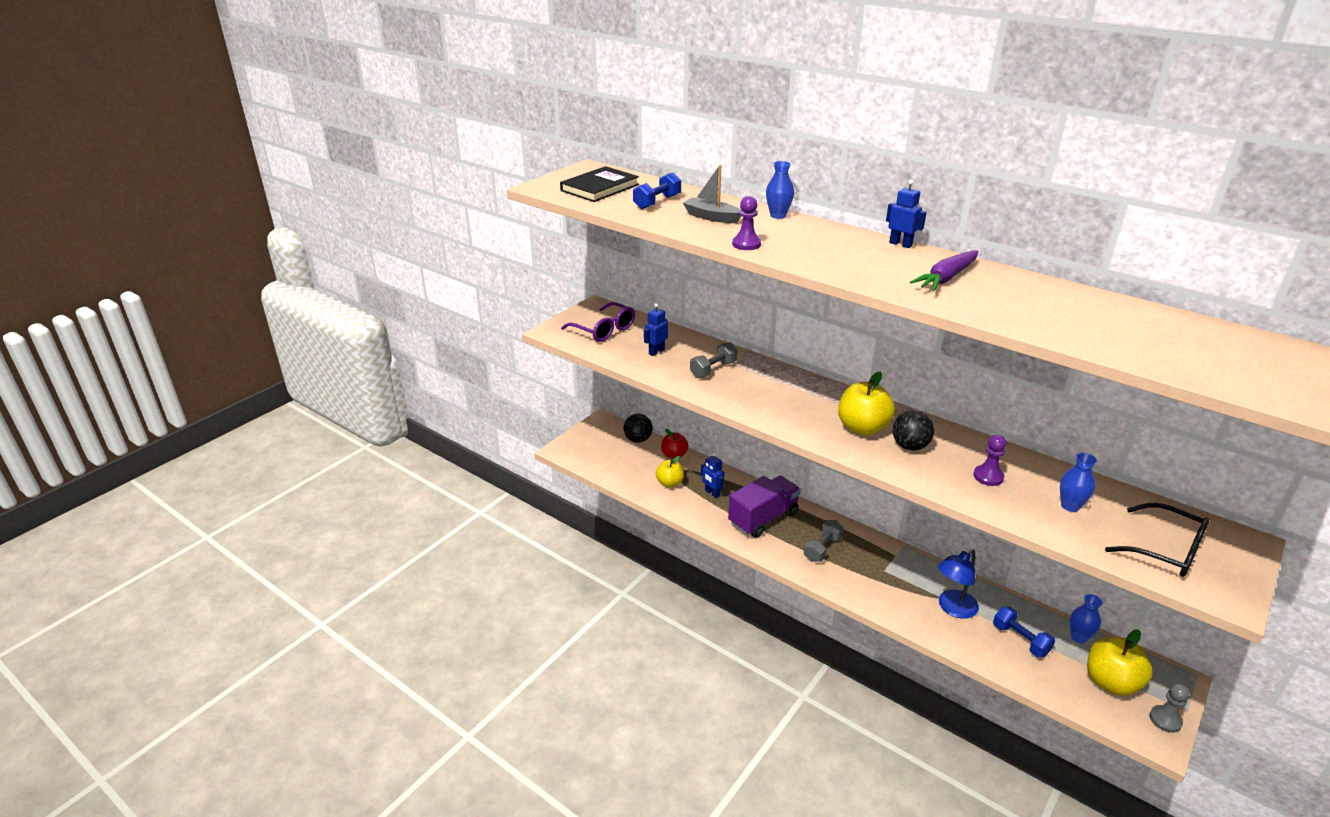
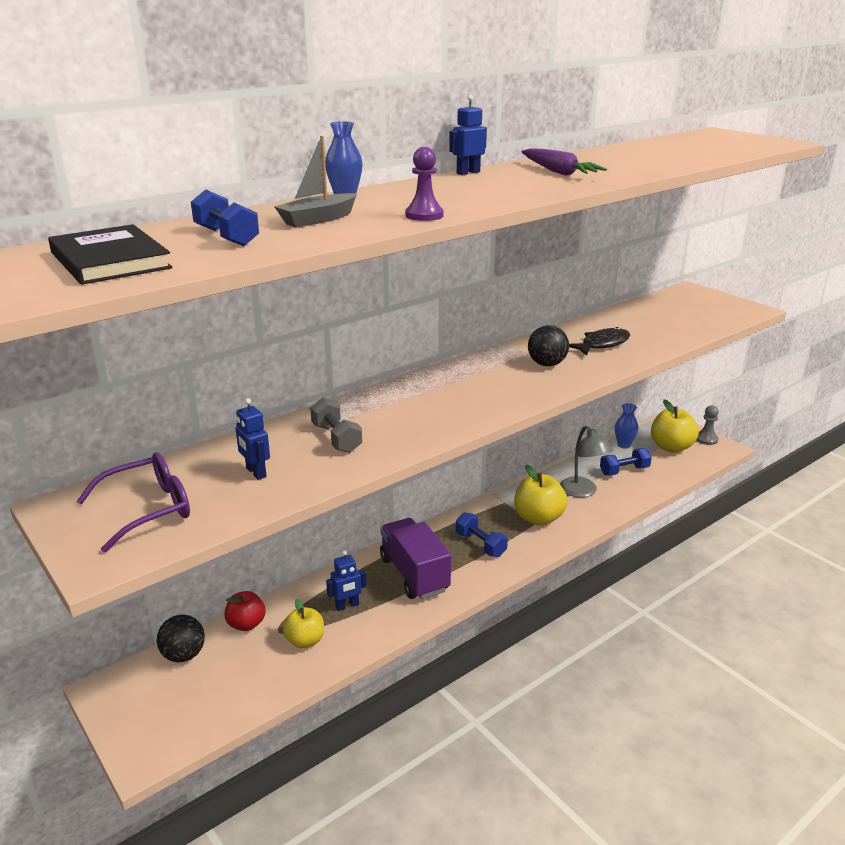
camera: 75 degrees left, 5 degrees down
(822, 549) = (480, 544): grey dumbbell -> blue dumbbell
(862, 428) = (507, 378): yellow apple -> yellow apple (538, 518)
(953, 608) = (582, 492): blue lamp -> grey lamp
(988, 476) = (602, 344): purple pawn -> black fish
(1070, 506) = (647, 326): blue vase -> none
(1164, 550) = (701, 312): black glasses -> none

